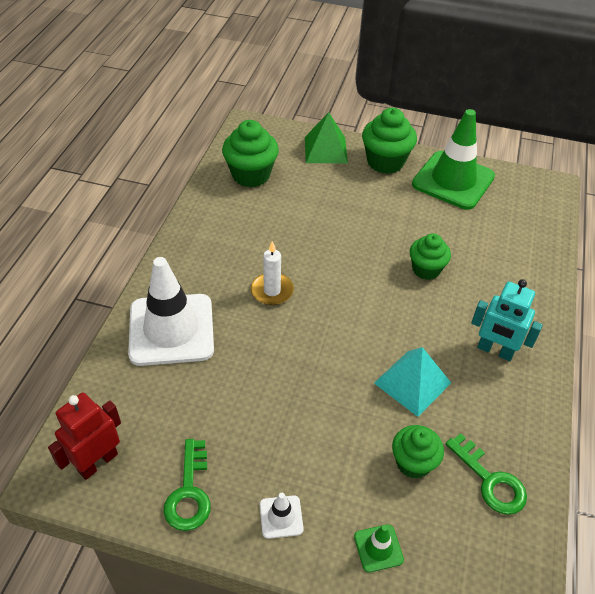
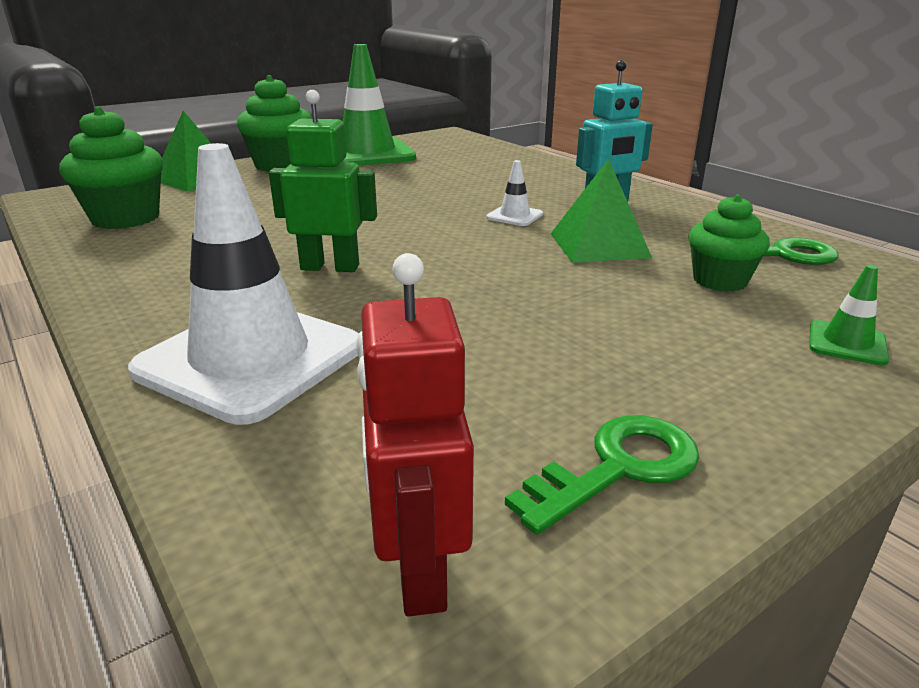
camera: 50 degrees left, 20 degrees down
(189, 492) = (617, 468): green key -> green key turned 75 degrees counterclockwise
(272, 291) = (330, 267): white candle -> green robot
(281, 517) = (742, 396): white traffic cone -> white traffic cone (514, 216)
(412, 383) = (599, 245): turquoise pyramid -> green pyramid
(426, 269) = (454, 194): green cupcake -> none

